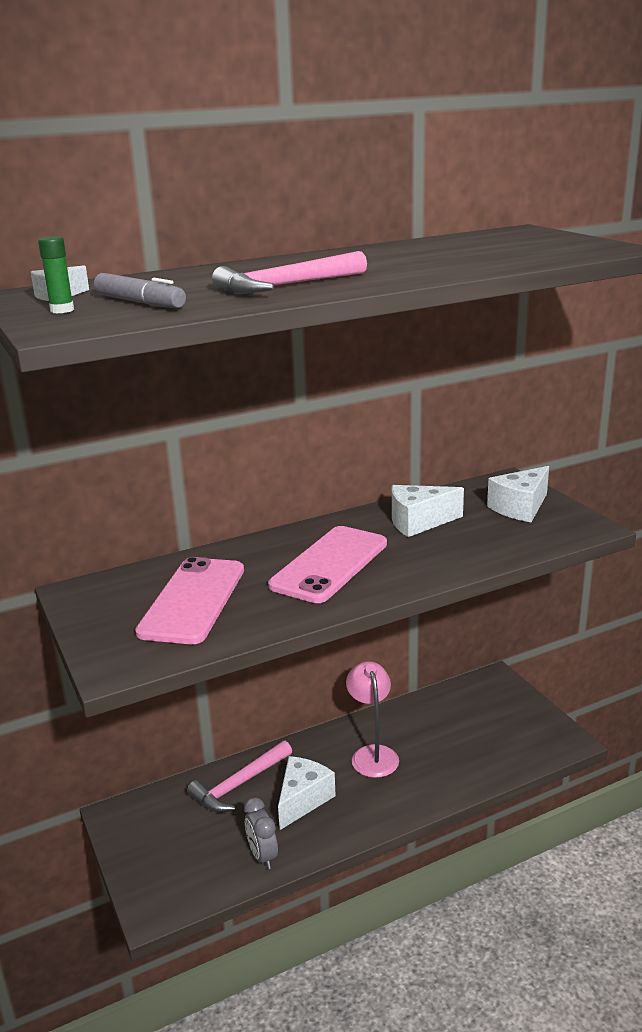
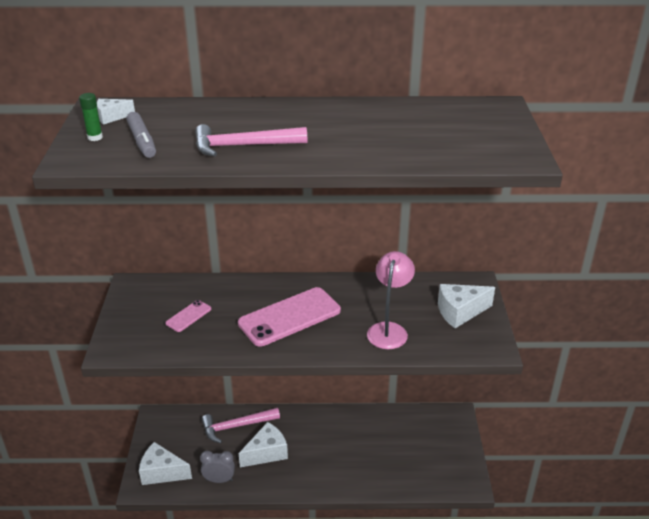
camera: 25 degrees right, 10 degrees up
(193, 600) = (188, 316): pink phone -> pink phone, size x0.47
(262, 856) = (219, 480): grey clock -> grey clock turned 90 degrees clockwise
(372, 754) = (331, 439): pink lamp -> pink lamp (389, 330)
(418, 522) = (377, 301): white cheese -> white cheese (162, 472)

